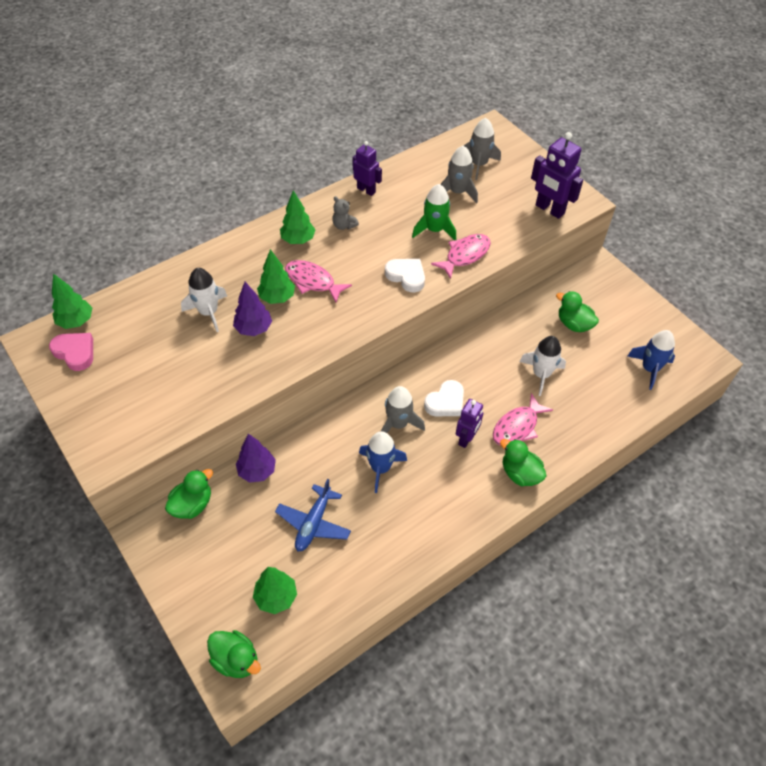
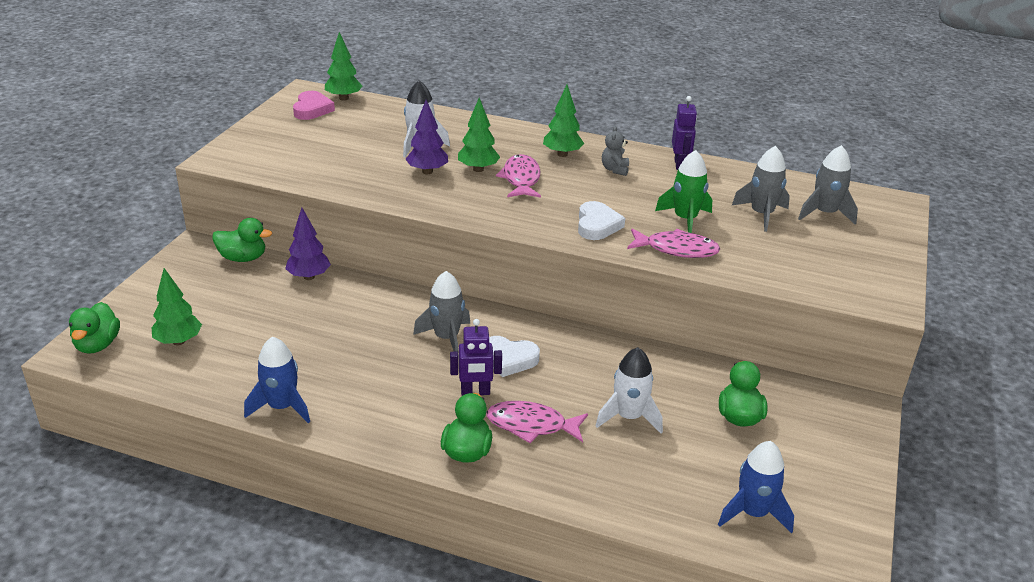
camera: 55 degrees right, 20 degrees down
(313, 523) = (278, 331): blue plane -> none
(380, 468) = (380, 347): blue rocket -> blue rocket (282, 407)
(549, 209) = (833, 282): purple robot -> none

